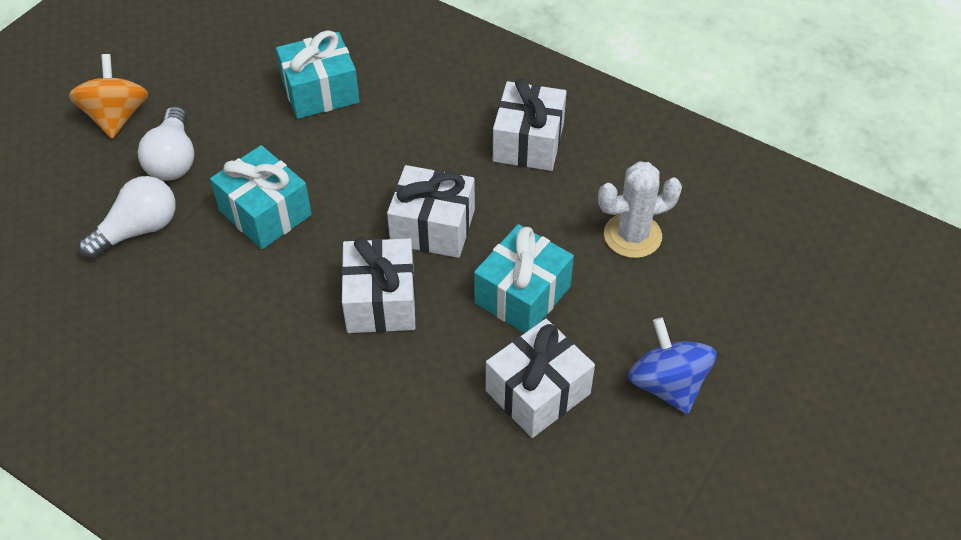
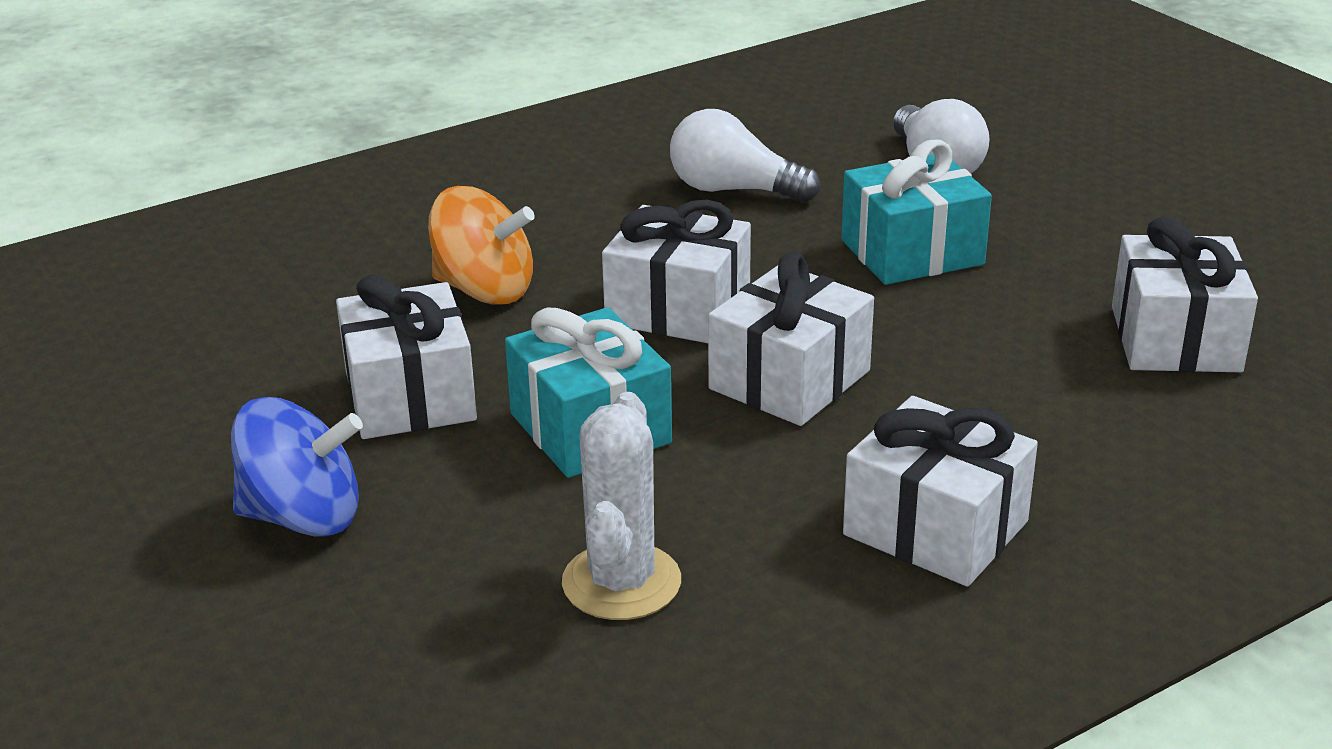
camera: 115 degrees right, 20 degrees down
(116, 117) = (1178, 174): orange spinning top -> orange spinning top (484, 290)
(173, 159) = (1064, 202): white light bulb -> white light bulb (734, 190)
(320, 92) = (1175, 339): turquoise gift -> white gift

